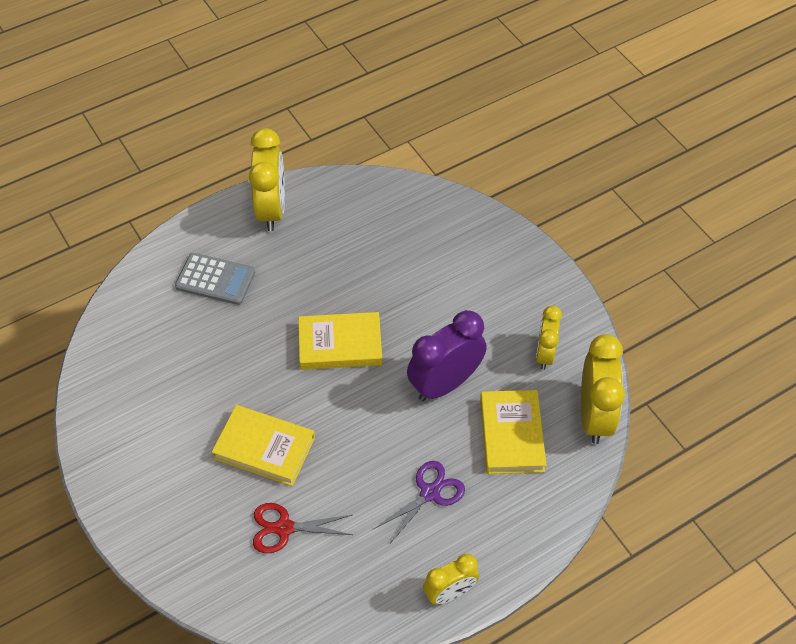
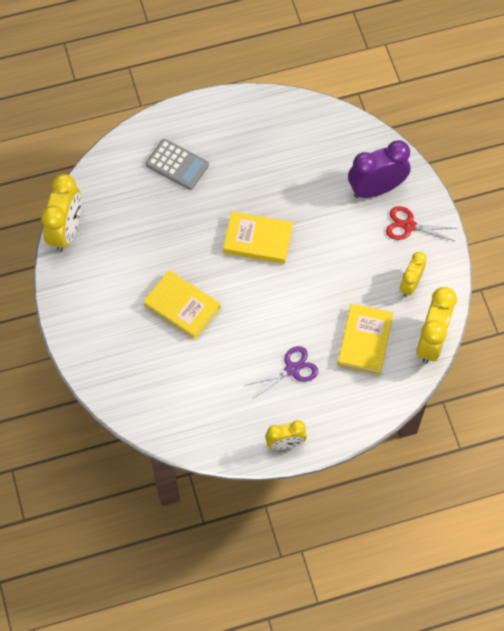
camera: 15 degrees right, 10 degrees up
(272, 209) = (234, 115): yellow clock -> yellow clock (66, 231)
(284, 528) = (181, 369): red scissors -> red scissors (408, 226)
(445, 383) = (327, 290): purple clock -> purple clock (376, 189)

